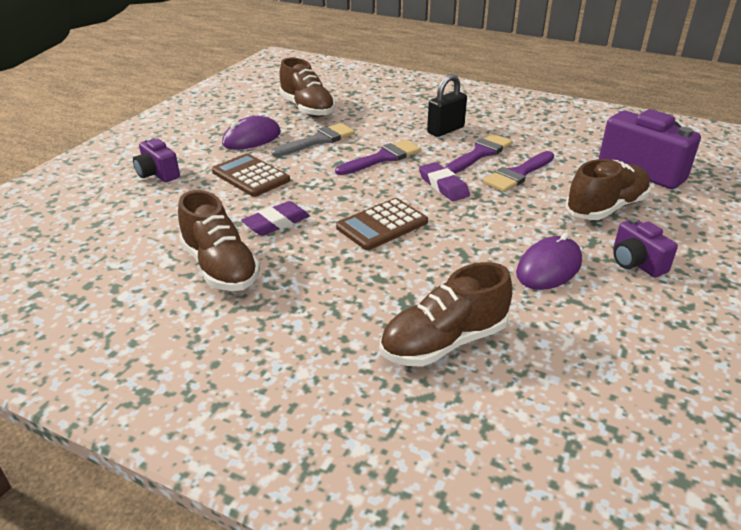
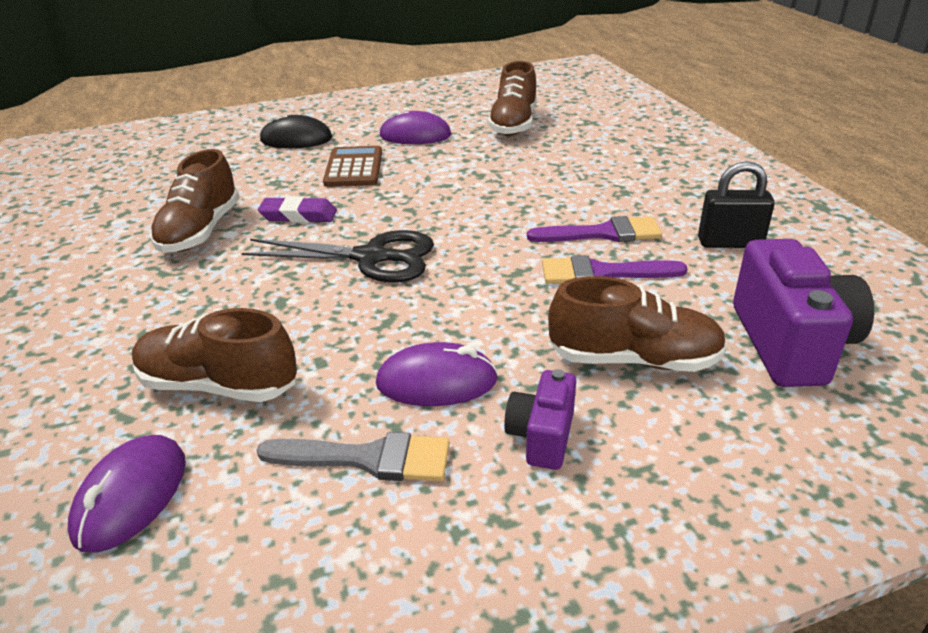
camera: 45 degrees right, 0 degrees up
(158, 174) = (296, 139): purple camera -> black mouse
(318, 140) = (466, 158): grey brush -> grey brush (367, 458)
(382, 158) = (492, 197): purple brush -> none
(382, 225) = (371, 258): brown calculator -> black scissors
(443, 186) = (497, 248): purple eraser -> none
(445, 130) = (613, 194): black padlock -> black padlock (730, 243)
(523, 426) = (131, 496): none -> purple mouse

